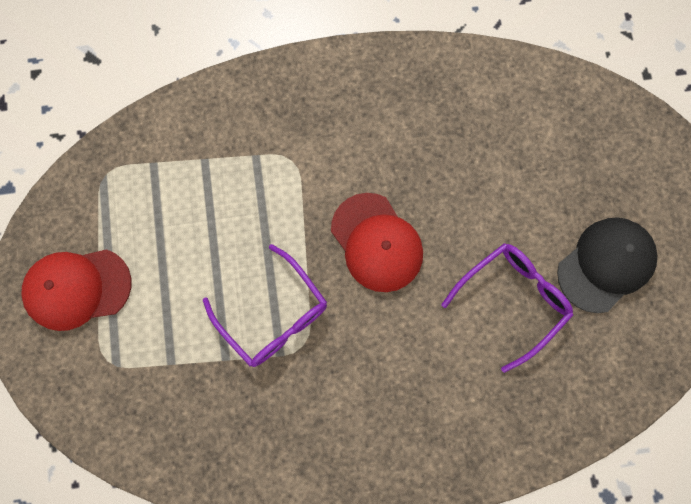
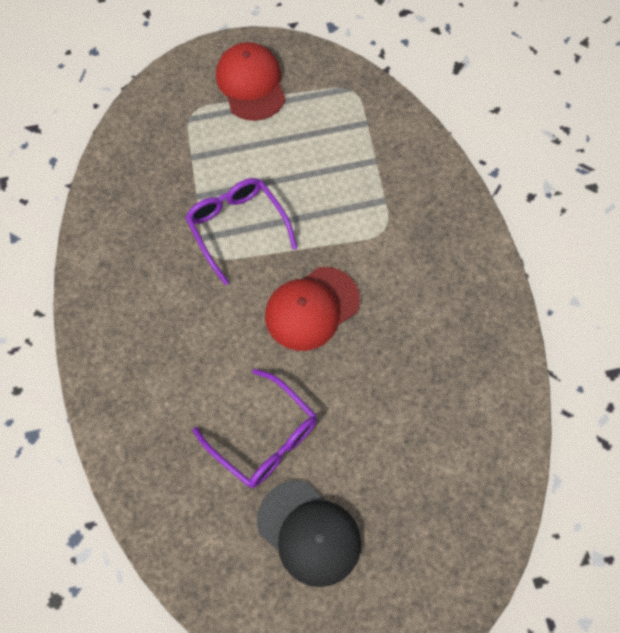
camera: 85 degrees right, 10 degrees down
(273, 315) = (237, 228): purple glasses -> purple glasses turned 105 degrees clockwise

